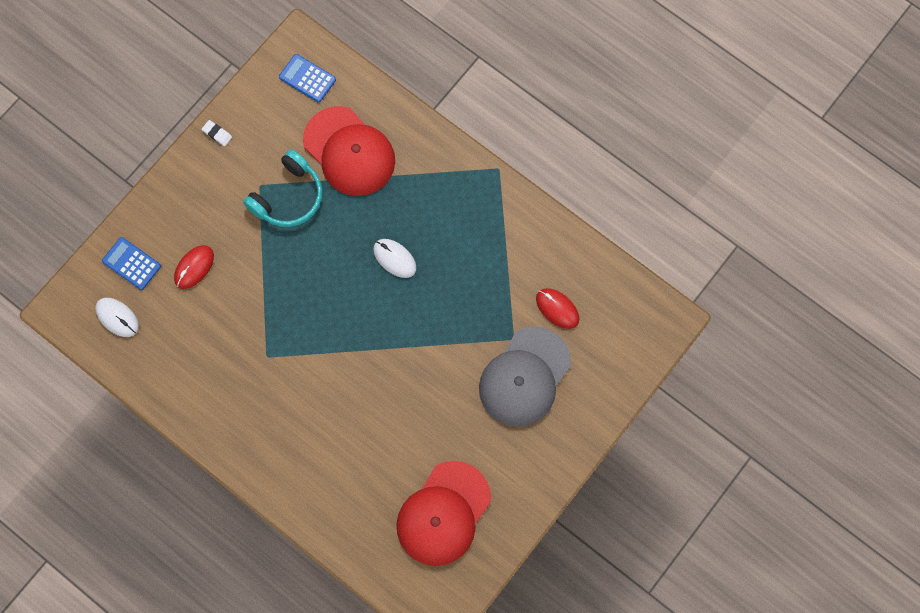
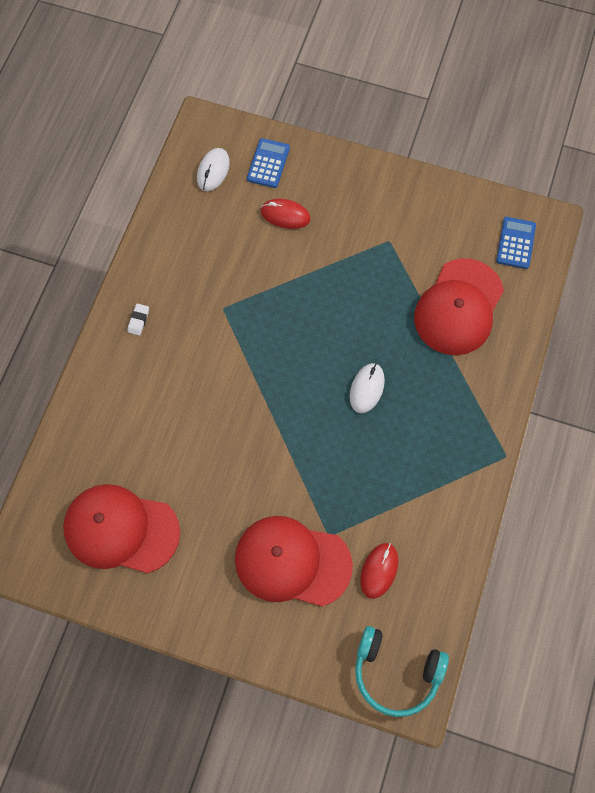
camera: 70 degrees right, 5 degrees down
(217, 134) = (423, 187): white eraser -> white eraser (138, 320)
(288, 197) = (388, 269): turquoise headphones -> turquoise headphones (396, 672)
(524, 377) = (292, 562): grey cap -> red cap

